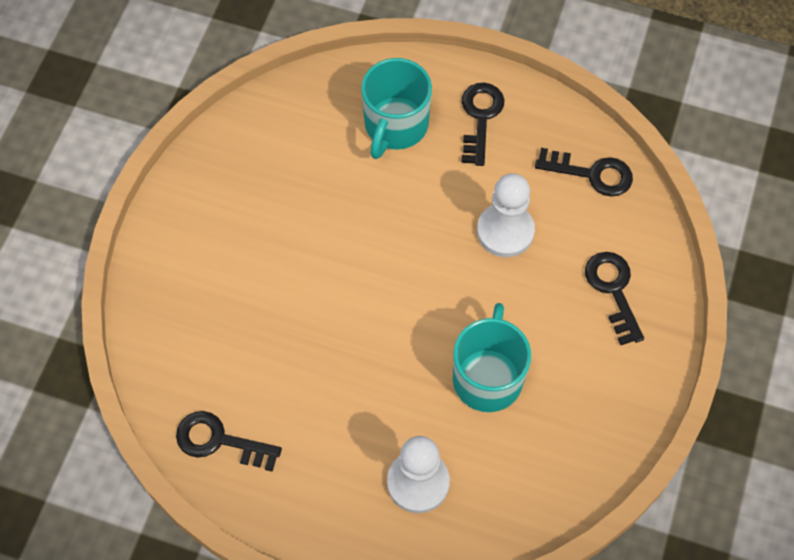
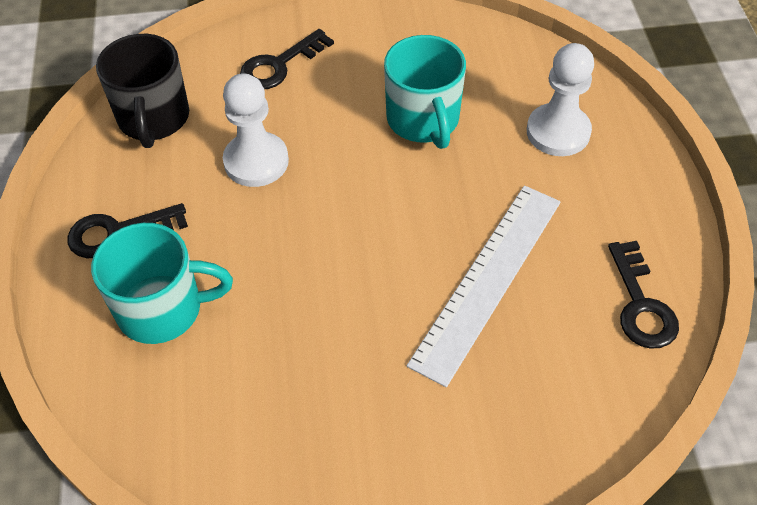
camera: 115 degrees left, 10 degrees down
(301, 344) = (488, 280): none -> white ruler
(488, 377) = (423, 120): turquoise mug -> turquoise mug turned 90 degrees counterclockwise
(591, 174) = (153, 118): black key -> black mug

